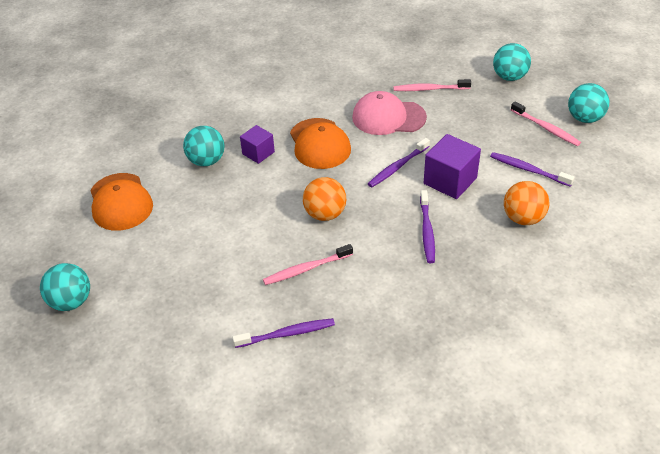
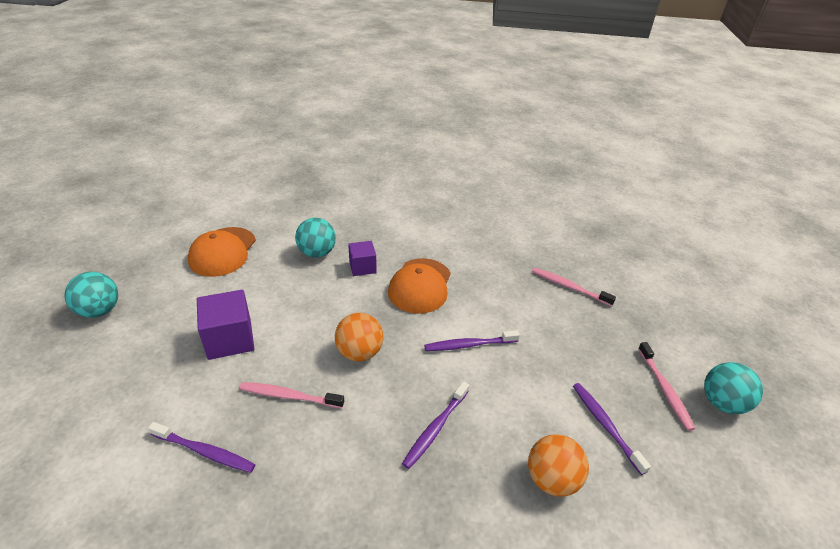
camera: 30 degrees right, 5 degrees down
(388, 117) = (505, 293): pink cap -> none
(450, 181) = (508, 388): purple cube -> purple cube (230, 339)
(509, 77) = (665, 315): turquoise ball -> none

